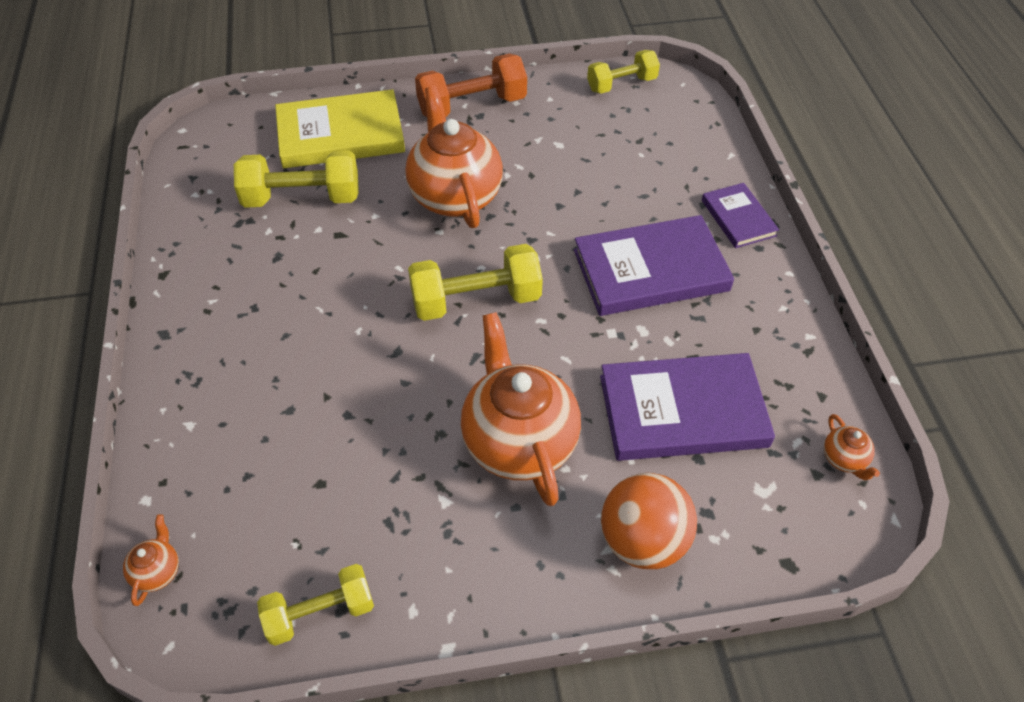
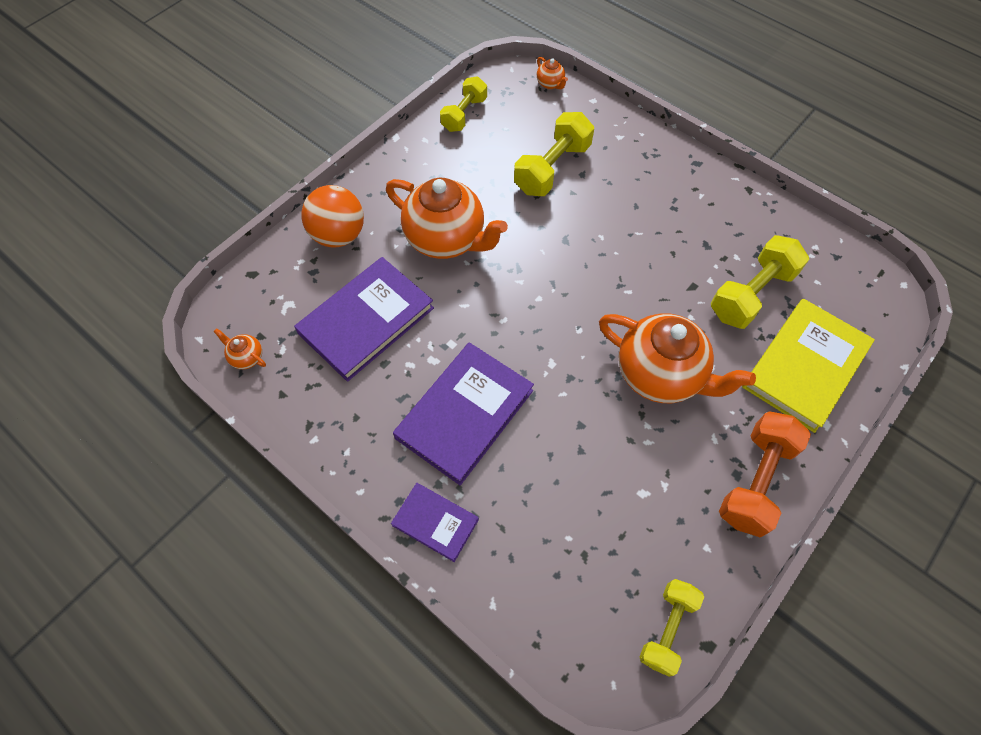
camera: 140 degrees right, 10 degrees up
(476, 300) = (556, 304): yellow dumbbell -> yellow dumbbell (552, 169)

